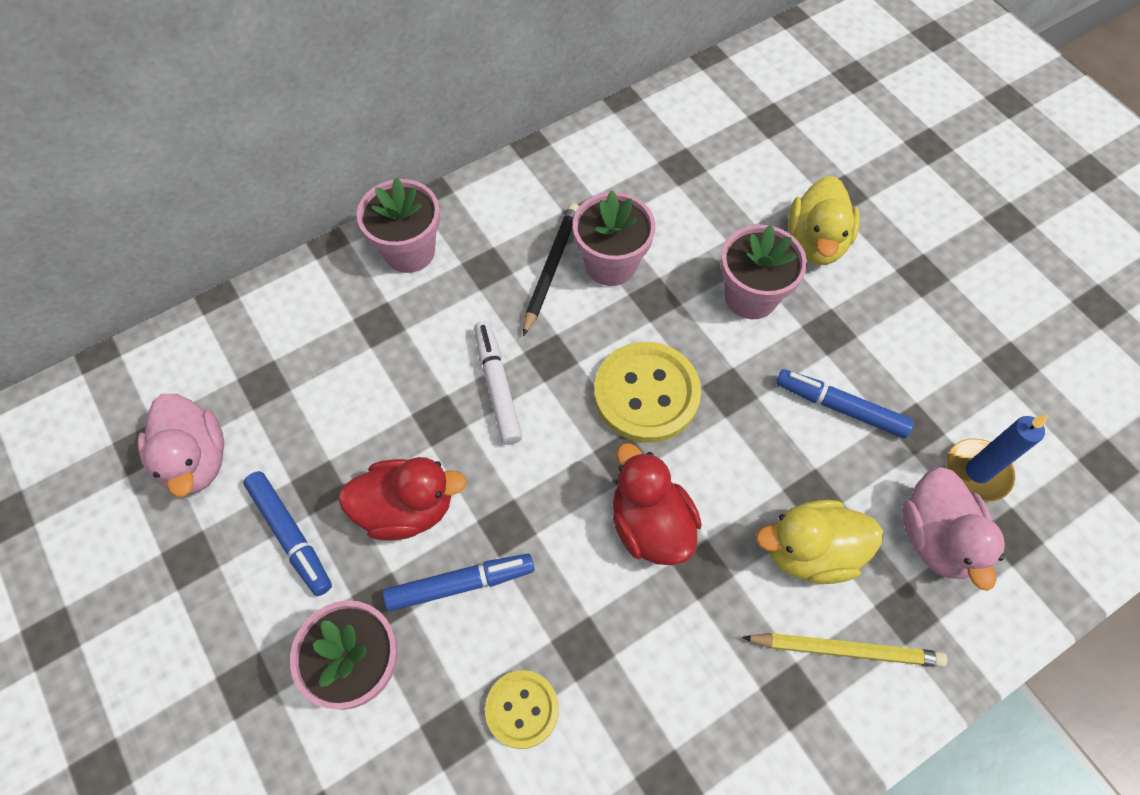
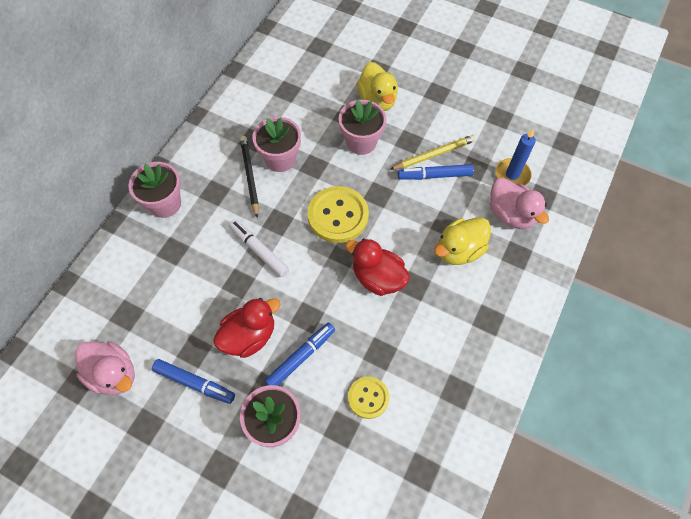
camera: 30 degrees left, 0 degrees up
(846, 650) = (500, 286): yellow pencil -> yellow pencil (434, 154)

